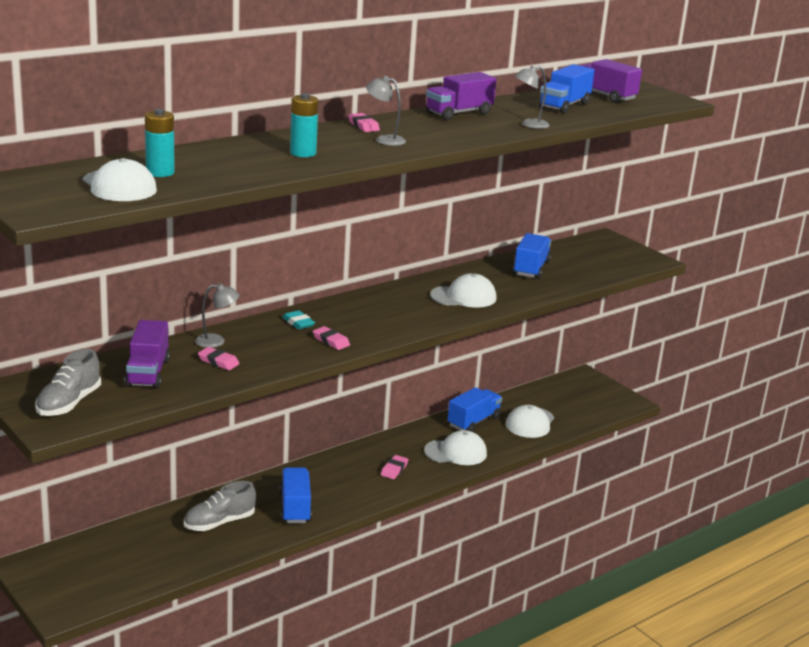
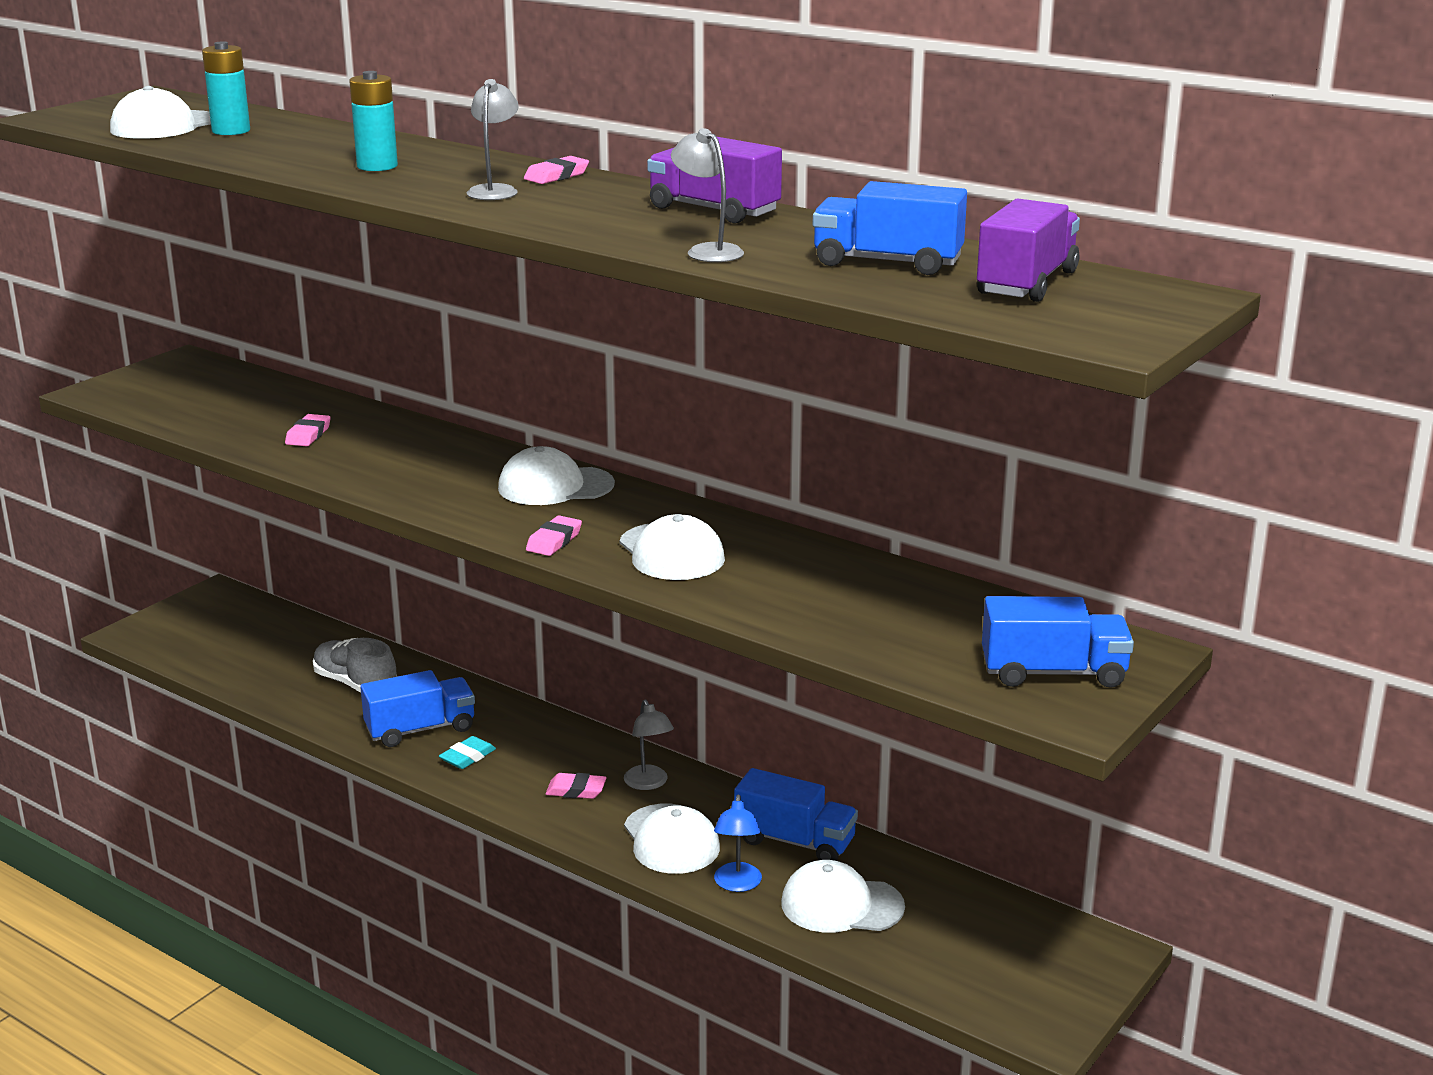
camera: 75 degrees right, 0 degrees up
(69, 403) = (156, 388): grey shoe -> none
(147, 373) = (254, 407): purple truck -> none
(216, 341) = (370, 424): grey lamp -> grey lamp (649, 783)
(298, 323) = (466, 457): turquoise eraser -> turquoise eraser (467, 757)
(331, 341) = (418, 485): pink eraser -> pink eraser (554, 541)
(360, 308) = (555, 486): none -> white cap
(502, 443) = (737, 884): none -> blue lamp
(531, 268) = (868, 594): blue truck -> blue truck (1053, 673)

